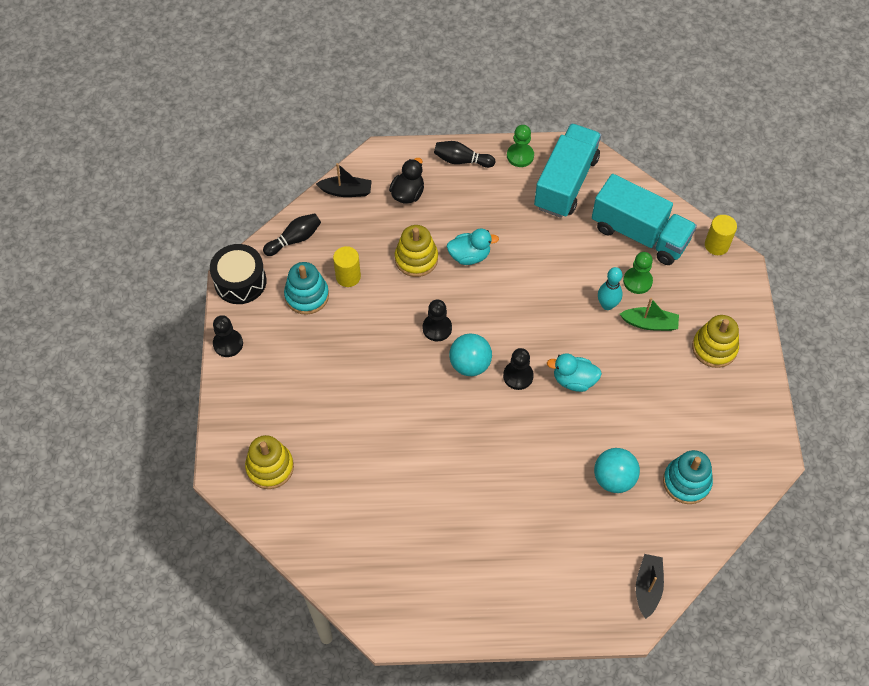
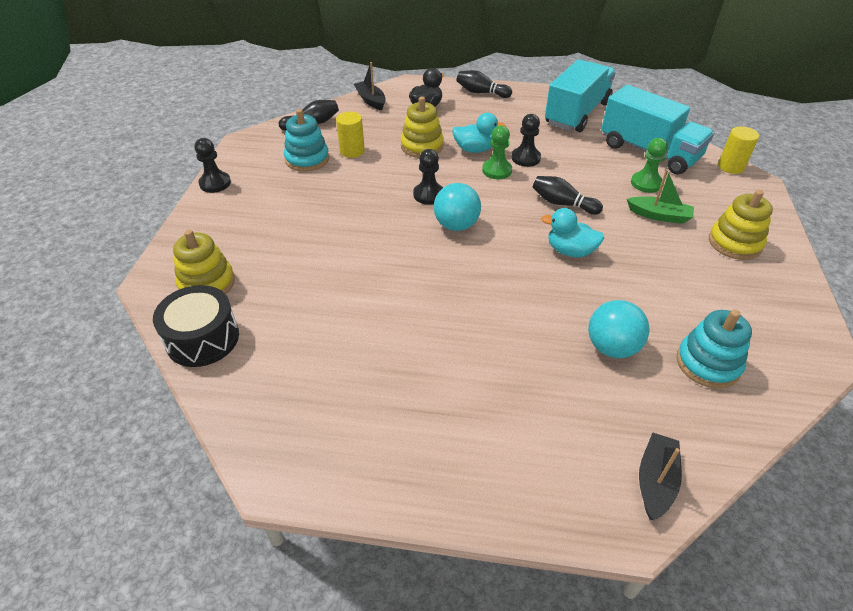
camera: 10 degrees right, 15 degrees down
(240, 281) = (249, 144): black drum -> black drum (202, 338)
(346, 191) = (371, 100): black boat -> black boat turned 135 degrees counterclockwise
(518, 376) = (507, 240): black pawn -> black pawn (526, 158)
(520, 156) = (536, 95): green pawn -> green pawn (497, 170)
(562, 321) = (562, 204): none -> black bowling pin
(607, 305) = (612, 197): turquoise bowling pin -> none

